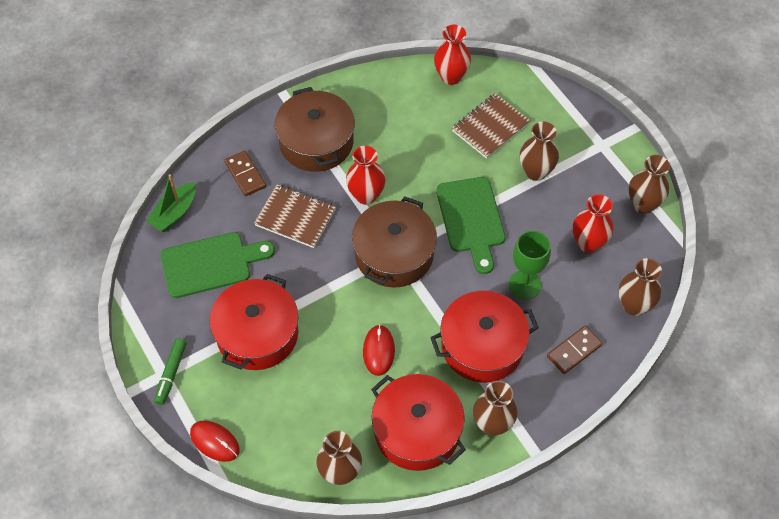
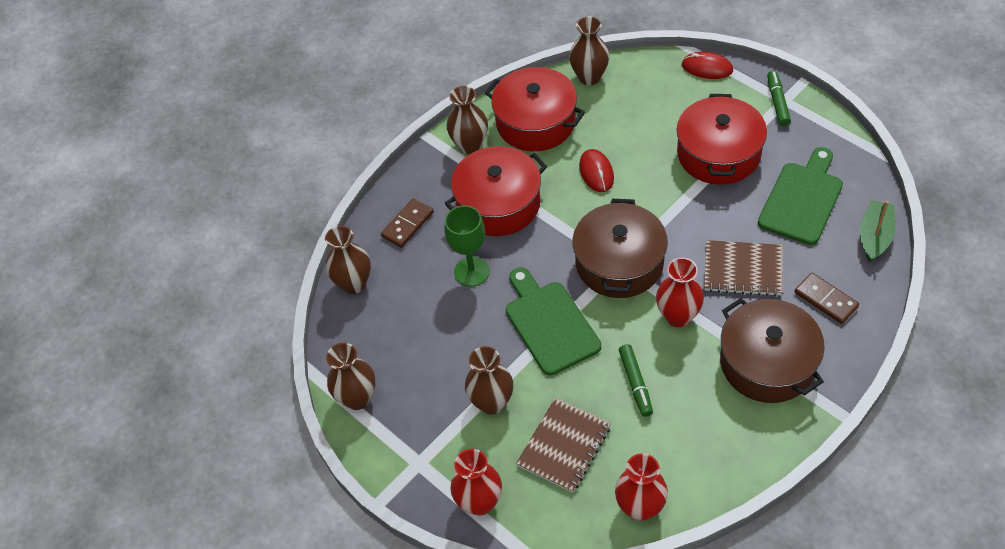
camera: 170 degrees right, 5 degrees down
(211, 264) = (802, 199): green cutting board -> green cutting board turned 150 degrees clockwise
(421, 155) = (635, 383): none -> green marker
(588, 243) = (413, 334): red vase -> red vase (479, 502)

